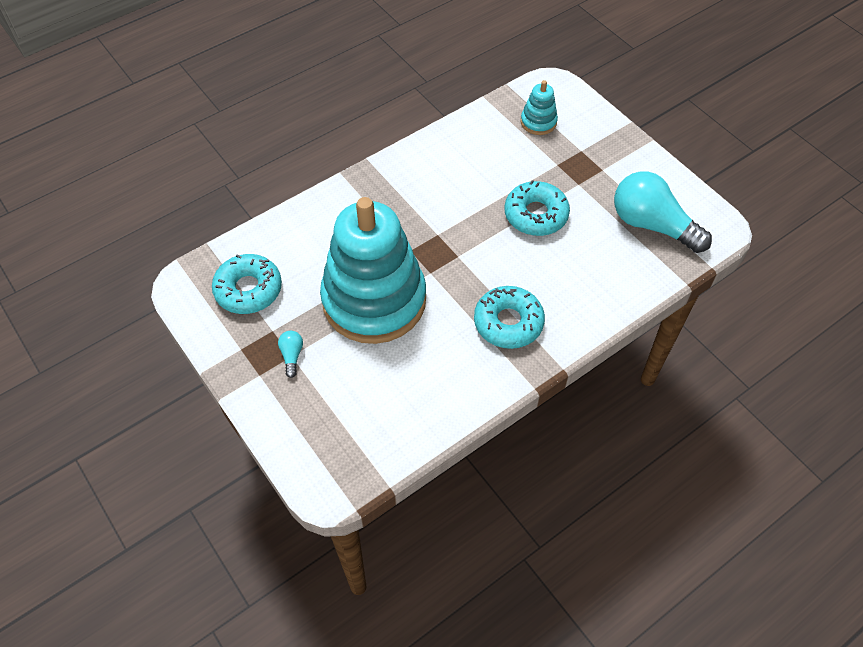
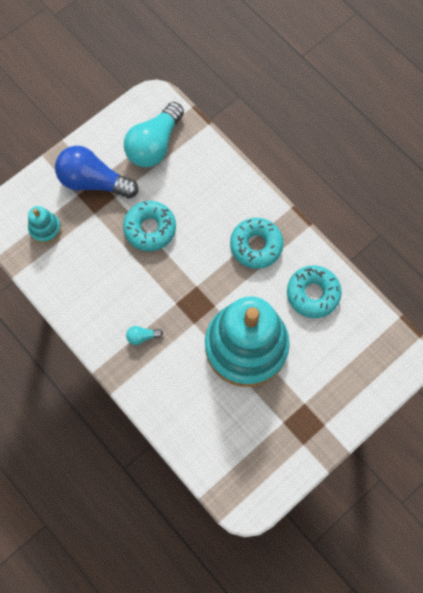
camera: 95 degrees left, 15 degrees up
(248, 290) = (246, 450): turquoise donut -> turquoise donut (313, 294)
(292, 356) = (304, 403): turquoise light bulb -> turquoise light bulb (142, 336)
(598, 165) = (93, 181): none -> blue light bulb

